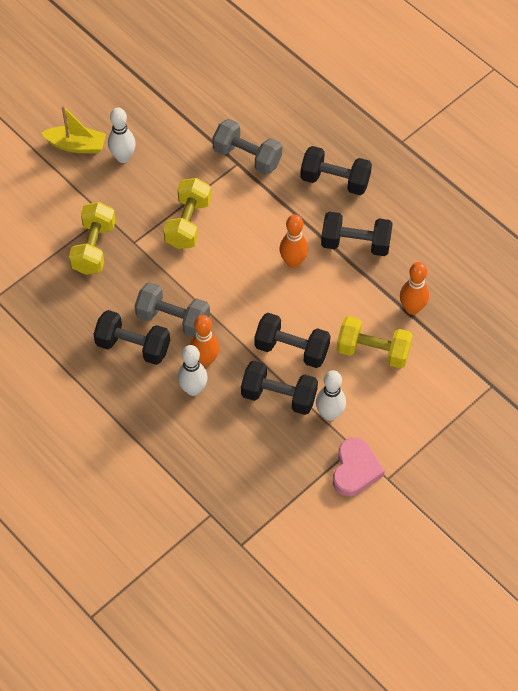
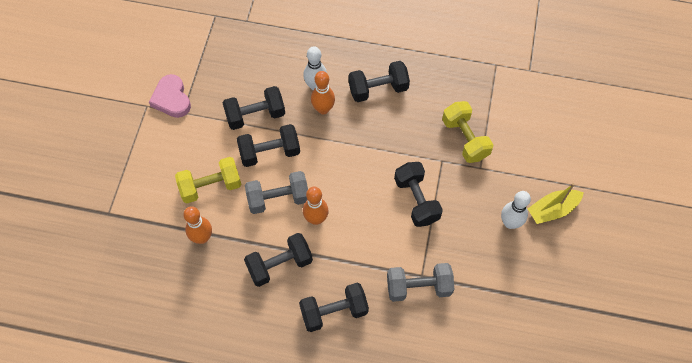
camera: 145 degrees right, 5 degrees up
(173, 319) = (367, 123): grey dumbbell -> grey dumbbell (278, 198)
(188, 223) = (416, 200): yellow dumbbell -> black dumbbell
(329, 414) = (212, 124): white bowling pin -> none

